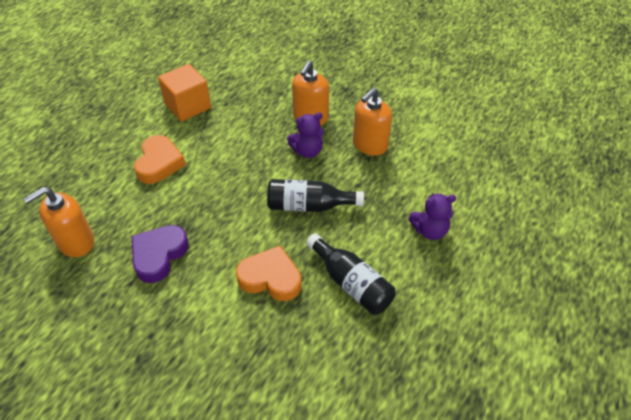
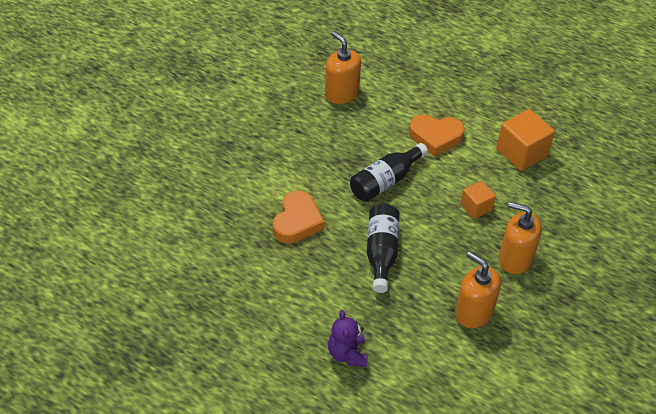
camera: 90 degrees right, 0 degrees up
(159, 255) = (325, 146): purple heart -> none
(252, 138) = (476, 207): none -> orange cube
(307, 151) = (459, 254): purple teddy bear -> none
(351, 283) = (287, 280): black bottle -> black bottle (385, 181)

